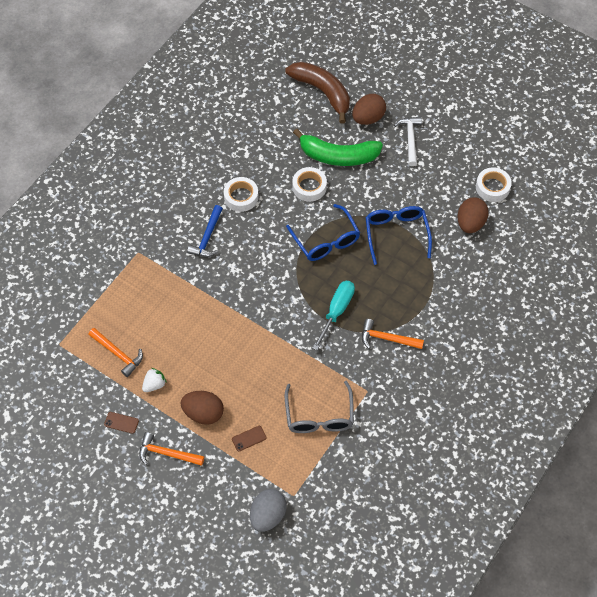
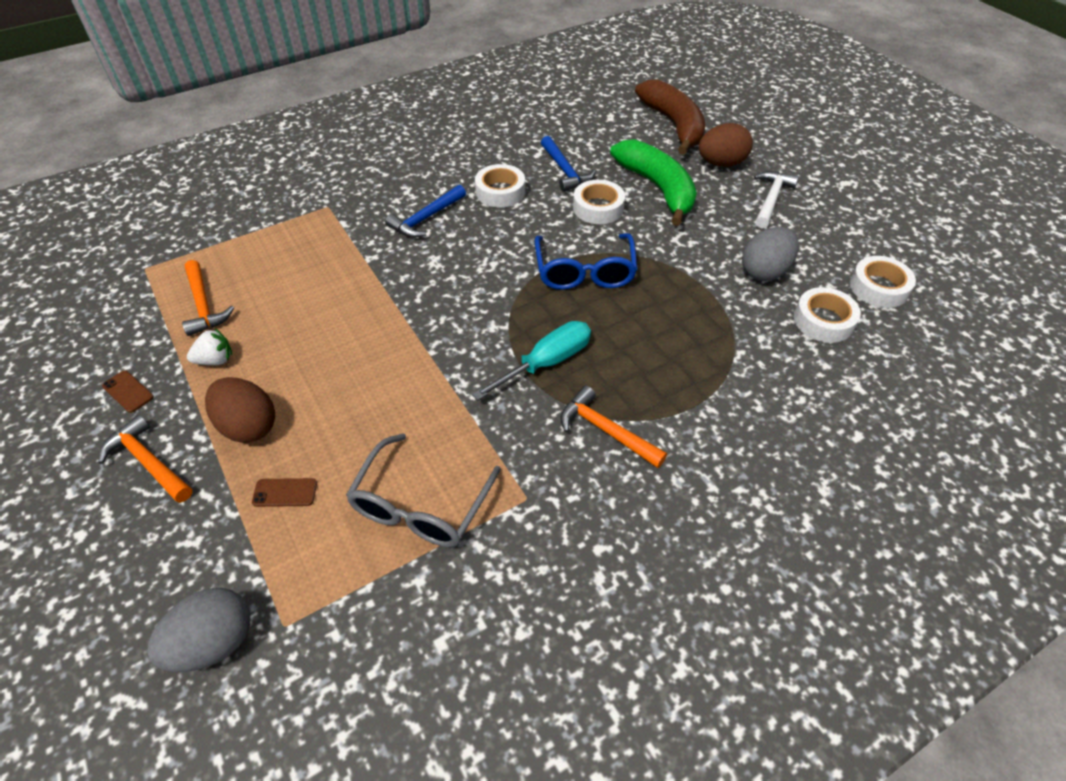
camera: 25 degrees right, 10 degrees down
(272, 163) = (565, 171): none -> blue hammer
(338, 156) = (657, 188): green banana -> green banana turned 150 degrees counterclockwise
(396, 234) = (696, 297): blue glasses -> none
(427, 200) = (764, 271): none -> grey egg
(470, 223) = (823, 321): brown egg -> white tape

